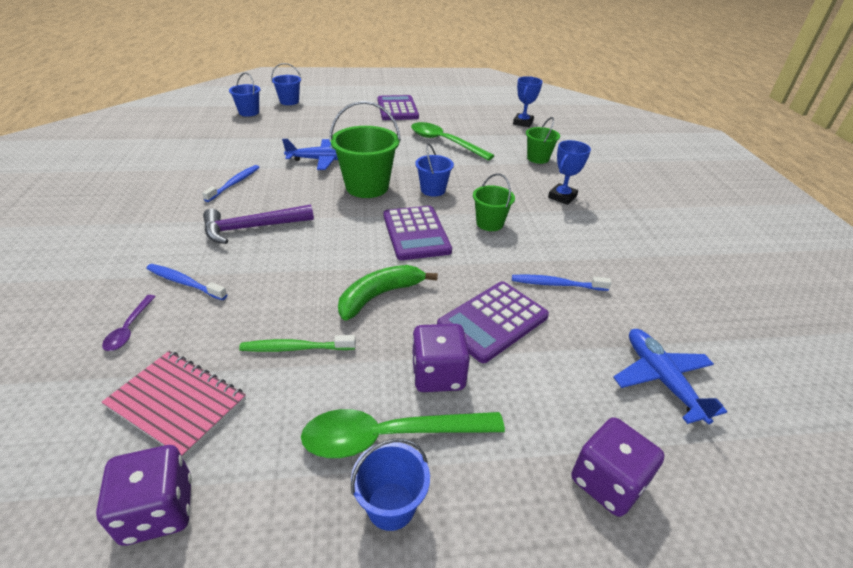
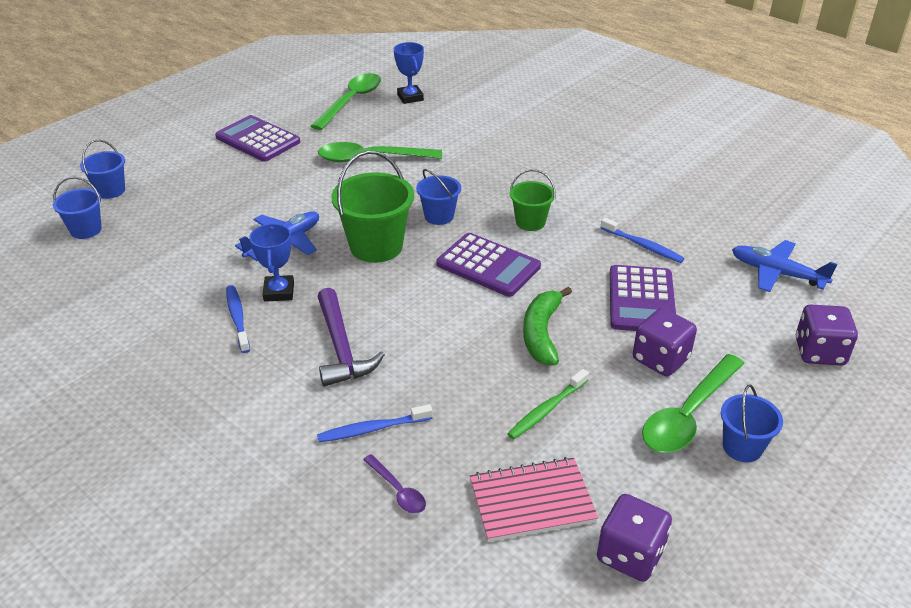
camera: 40 degrees left, 0 degrees up
(252, 228) = (341, 348): purple hammer -> purple hammer turned 45 degrees counterclockwise
(482, 111) = (351, 101): none -> green spoon
(538, 158) = (479, 134): green bucket -> none
(556, 284) = (643, 246): blue toothbrush -> blue toothbrush turned 105 degrees counterclockwise
(562, 197) = (549, 165): blue trophy -> blue trophy (279, 292)

